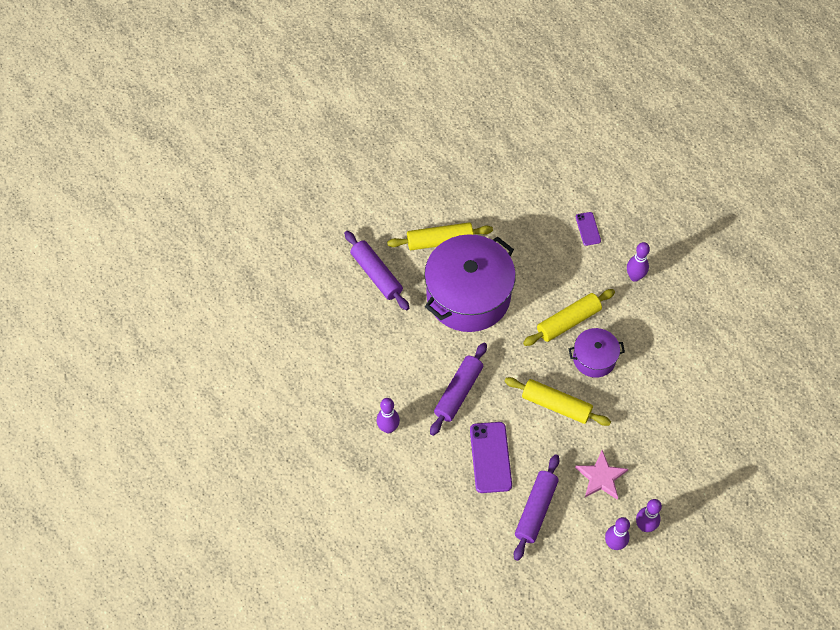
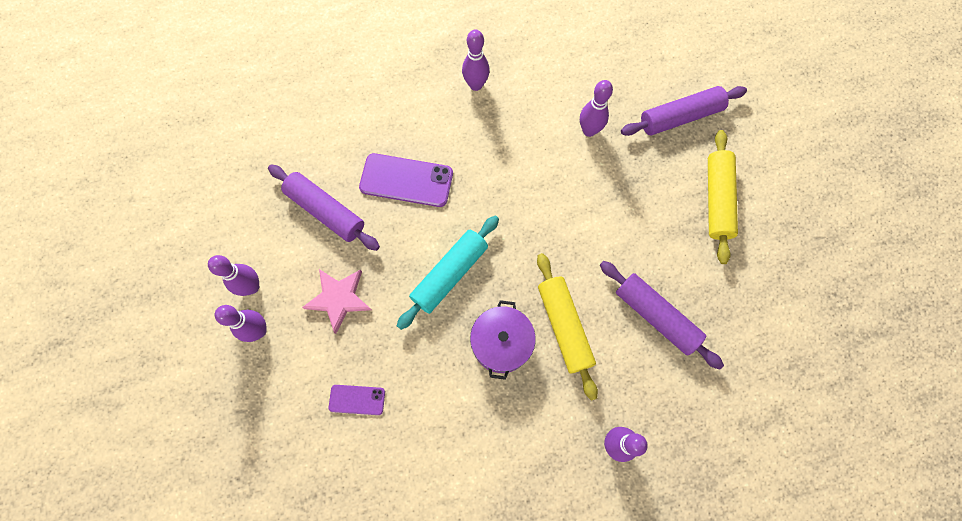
camera: 105 degrees right, 10 degrees up
(406, 335) = (589, 130): none -> purple bowling pin
(458, 392) = (499, 167): purple rolling pin -> purple rolling pin (655, 316)
(468, 295) = (629, 213): purple pot -> none
(556, 405) = (450, 274): yellow rolling pin -> turquoise rolling pin
(588, 229) = (706, 401): purple phone -> purple phone (357, 399)

